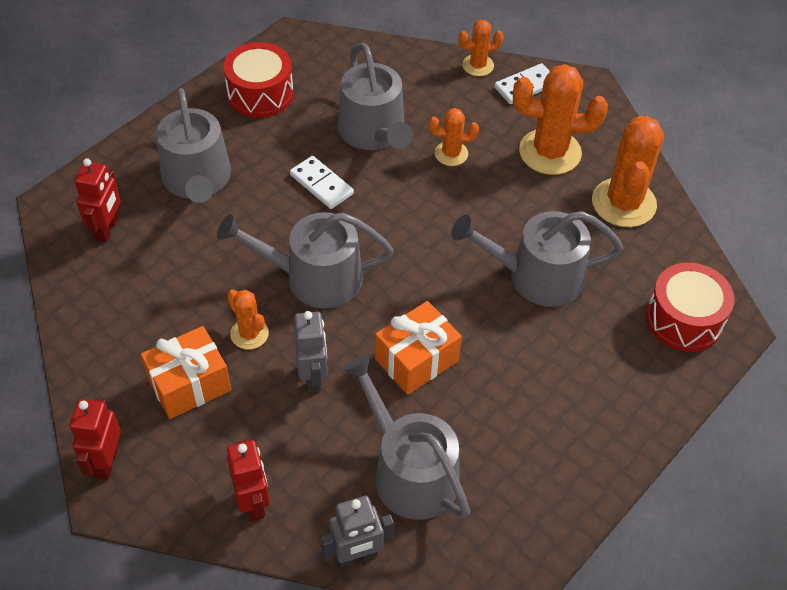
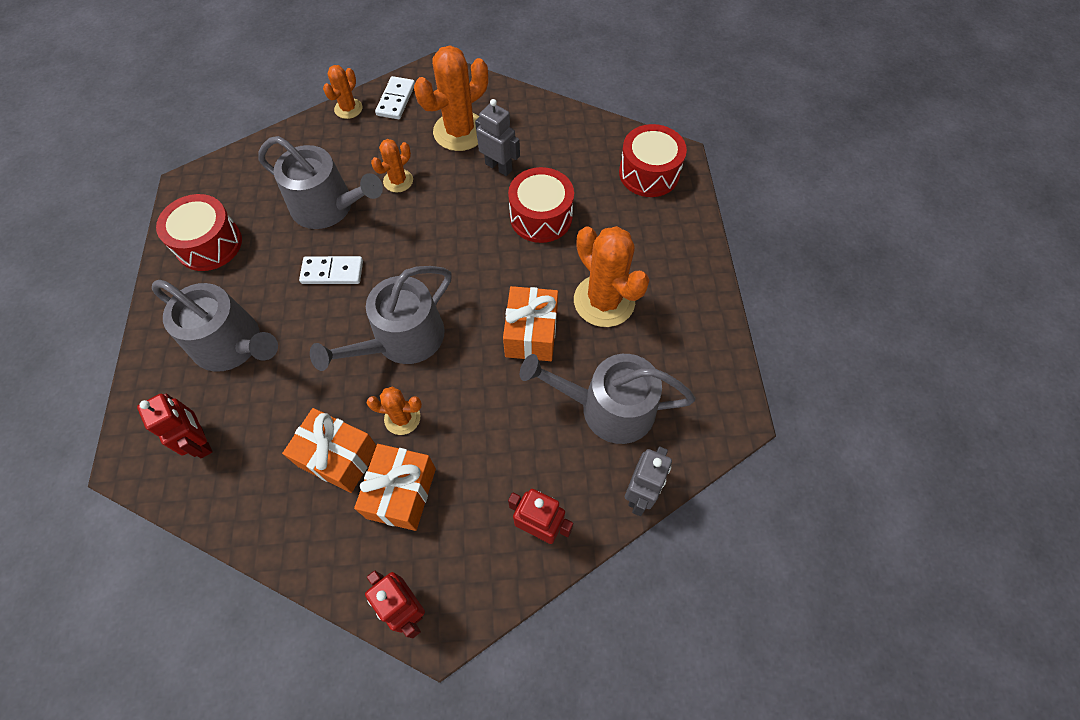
camera: 45 degrees left, 10 degrees up
(177, 320) = (338, 457): none -> orange gift
(313, 376) = (479, 406): grey robot -> grey robot (499, 167)
(536, 276) = (541, 217): grey watering can -> red drum
(623, 203) = (539, 130): orange cactus -> orange cactus (604, 301)

